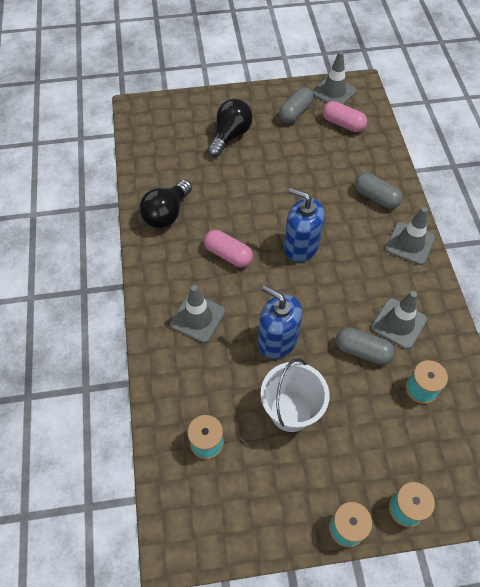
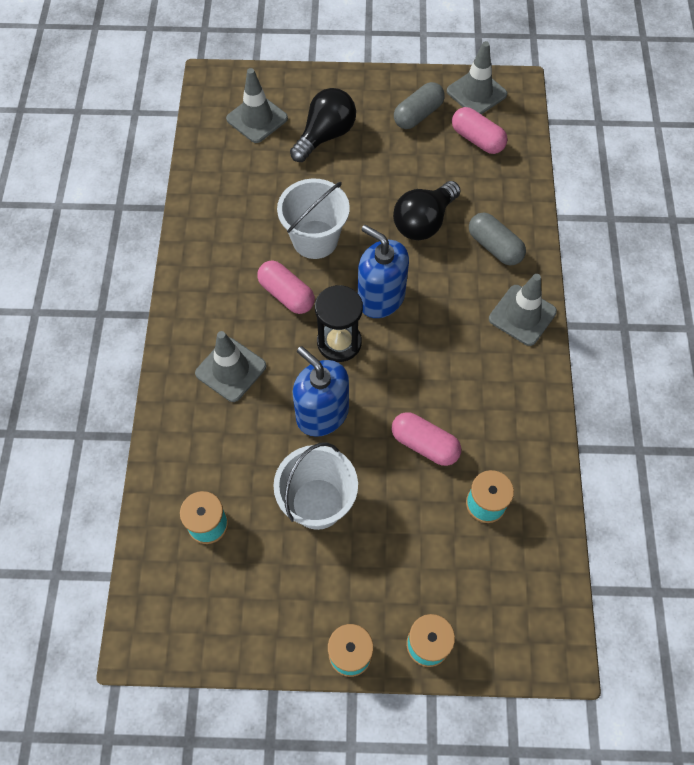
camera: 10 degrees right, 5 degrees up
(166, 214) = (221, 229): black light bulb -> black light bulb (424, 222)
(240, 211) = (315, 239): none -> white bucket
(277, 284) = (339, 342): none -> black hourglass
(362, 351) = (424, 444): grey capsule -> pink capsule
(399, 323) = (479, 417): grey traffic cone -> grey traffic cone (257, 119)

